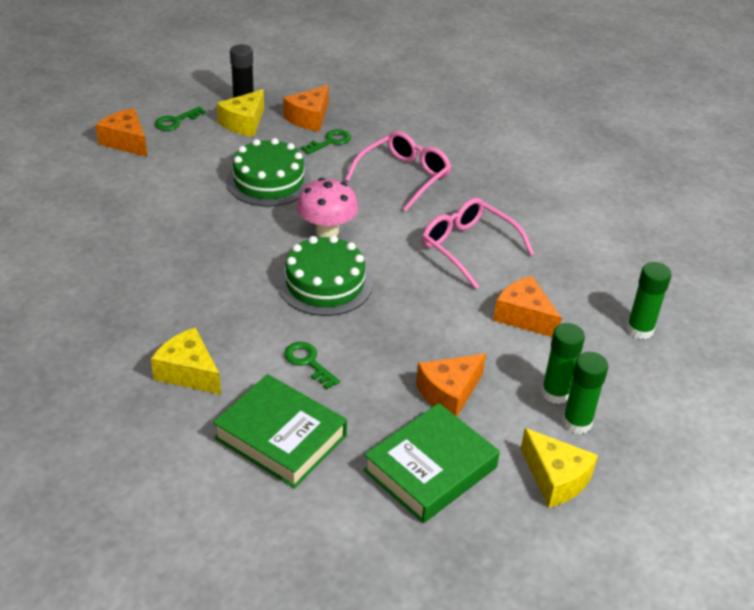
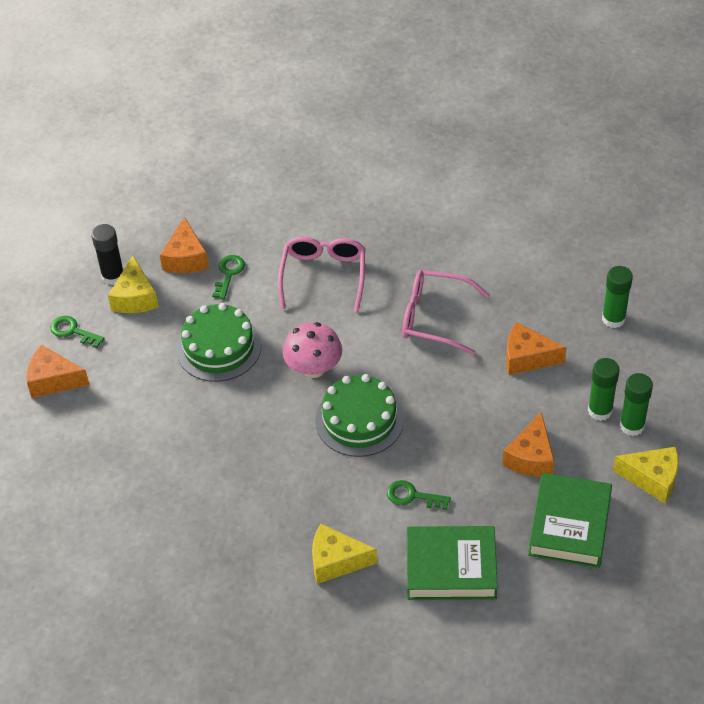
camera: 30 degrees left, 10 degrees up
(176, 121) = (73, 331): green key -> green key turned 105 degrees clockwise

